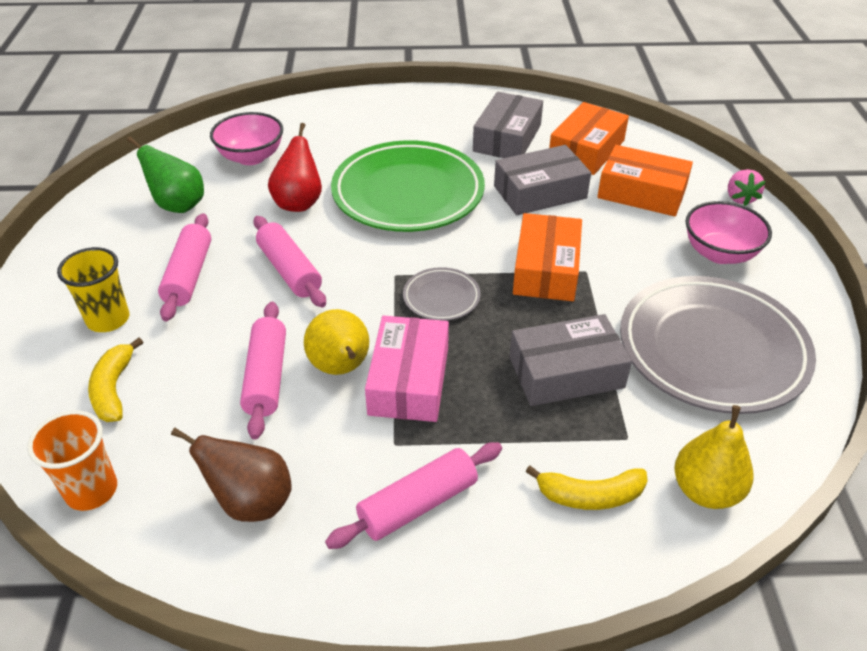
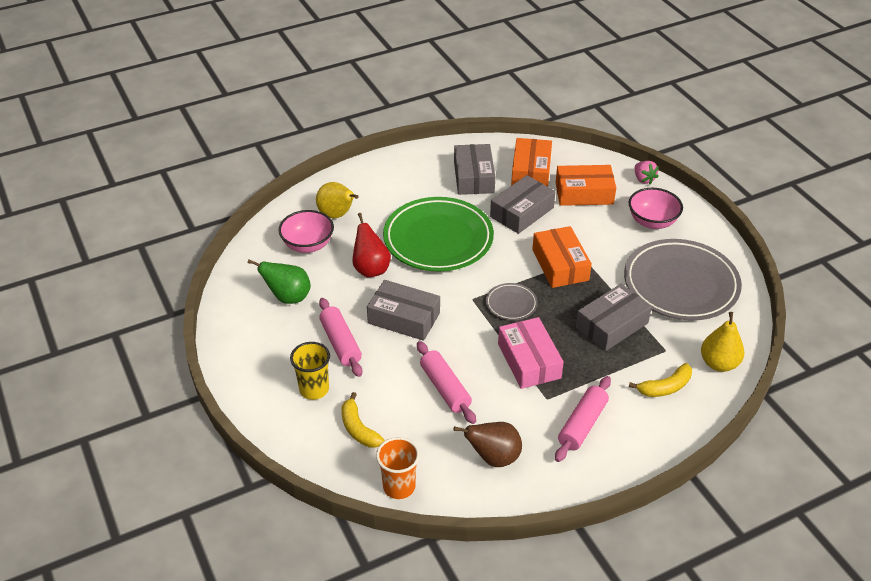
camera: 25 degrees left, 0 degrees up
(290, 270) = (404, 318): pink rolling pin -> grey box
(341, 368) = (484, 367): yellow pear -> yellow pear (337, 215)

